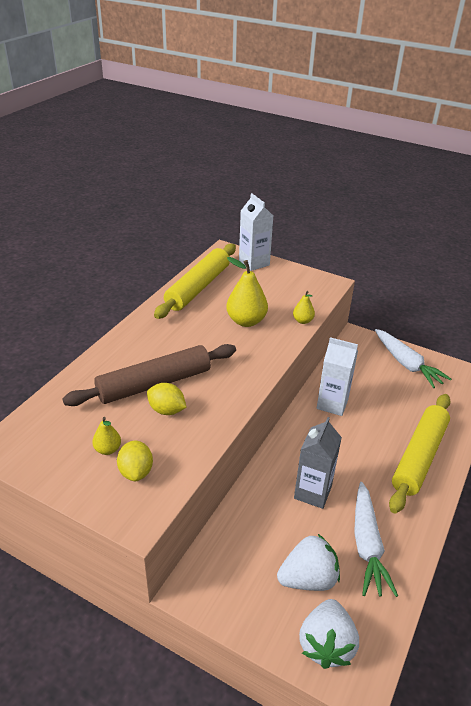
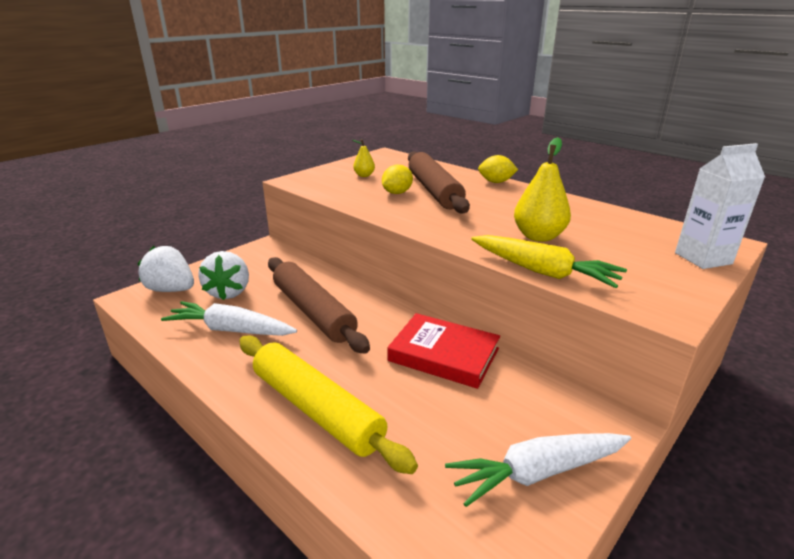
camera: 105 degrees right, 10 degrees down
(136, 471) = (336, 181): yellow lemon -> yellow lemon (496, 182)
(198, 287) = (612, 218): yellow rolling pin -> none
(302, 321) = (542, 271): yellow pear -> yellow carrot
(312, 492) = (313, 311): grey carton -> brown rolling pin
(332, 404) = (444, 354): white carton -> red book

